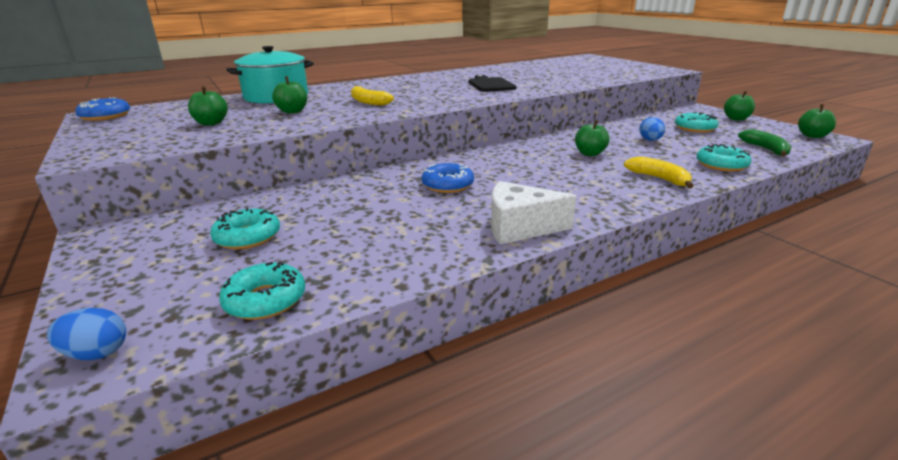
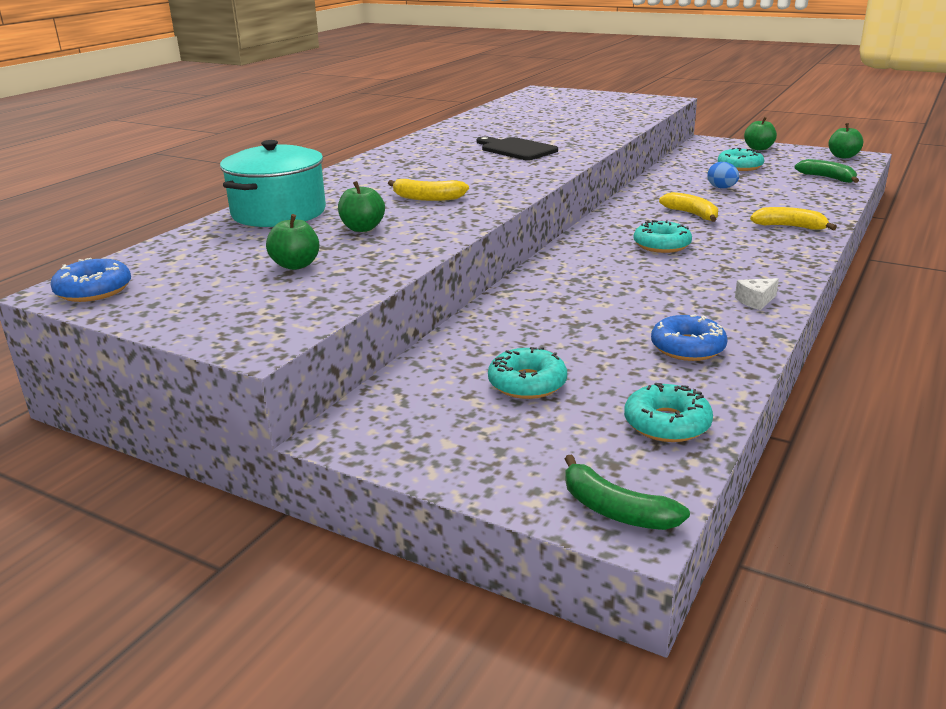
camera: 30 degrees left, 0 degrees up
(96, 353) = (615, 510): blue egg -> green banana
(447, 185) = (619, 279): blue donut -> blue donut (687, 347)
(520, 227) = (755, 301): white cheese -> white cheese, size x0.50
(589, 154) = (692, 214): green apple -> yellow banana
(721, 165) = (817, 202): turquoise donut -> turquoise donut (661, 245)

